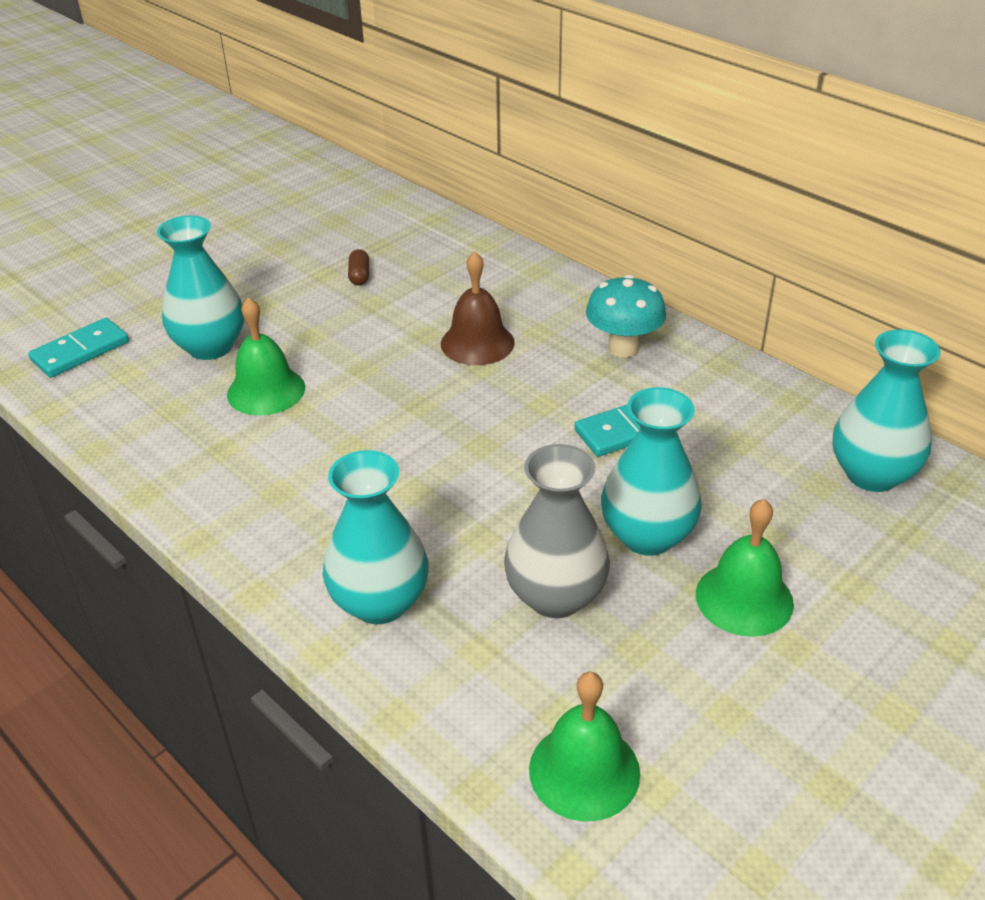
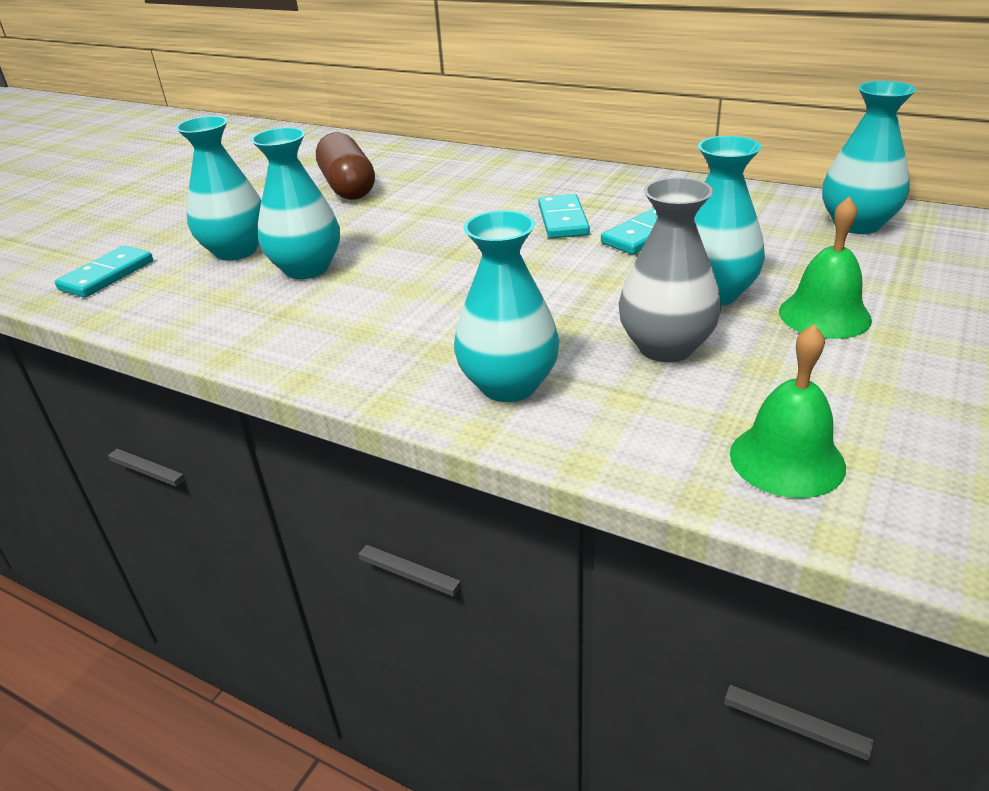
camera: 15 degrees left, 5 degrees down
(266, 391) = (307, 268): green bell -> turquoise vase
(359, 276) = (348, 187): brown capsule -> brown capsule, size x2.44
(477, 343) = (479, 208): brown bell -> none
(555, 385) = (563, 220): none -> turquoise domino
(623, 348) = (603, 190): turquoise mushroom -> none

